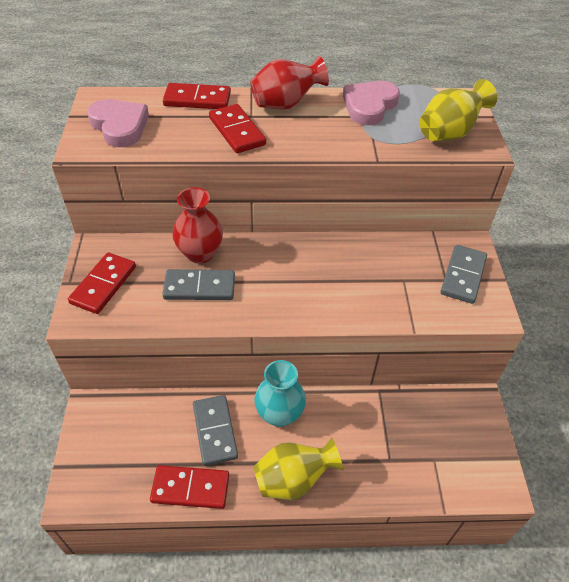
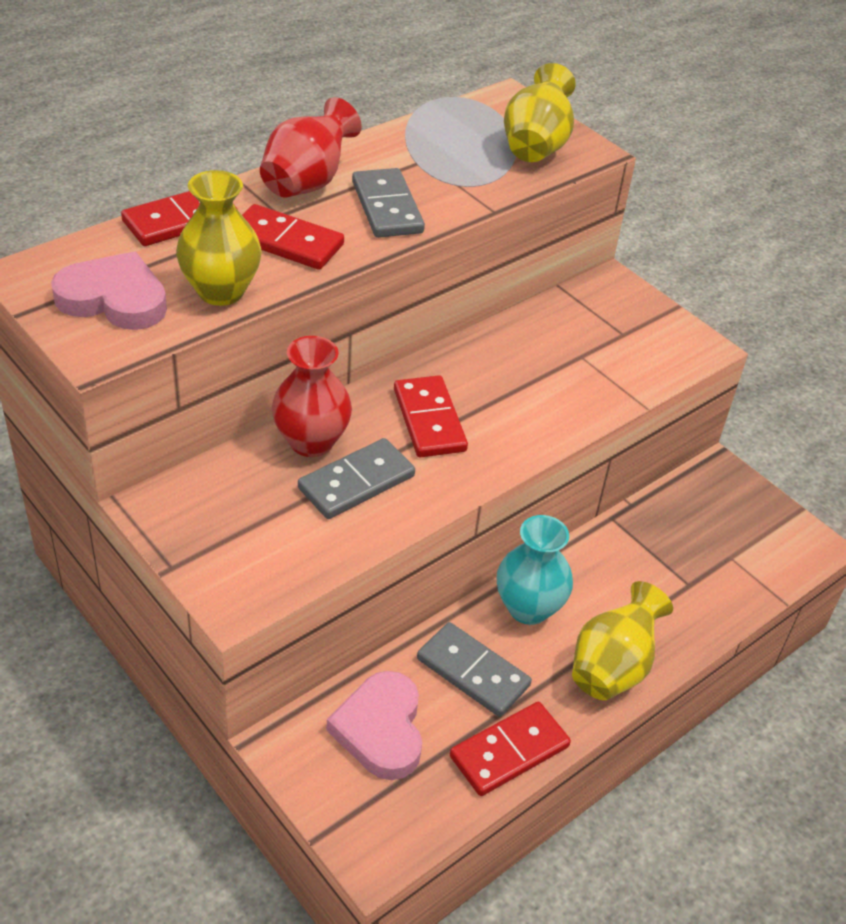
camera: 40 degrees left, 5 degrees down
(103, 285) = (224, 545): red domino -> red domino (429, 420)
(173, 143) = (221, 291): none -> yellow vase
(369, 106) = (412, 146): pink heart -> pink heart (380, 729)
(463, 276) = (636, 321): grey domino -> grey domino (387, 207)

